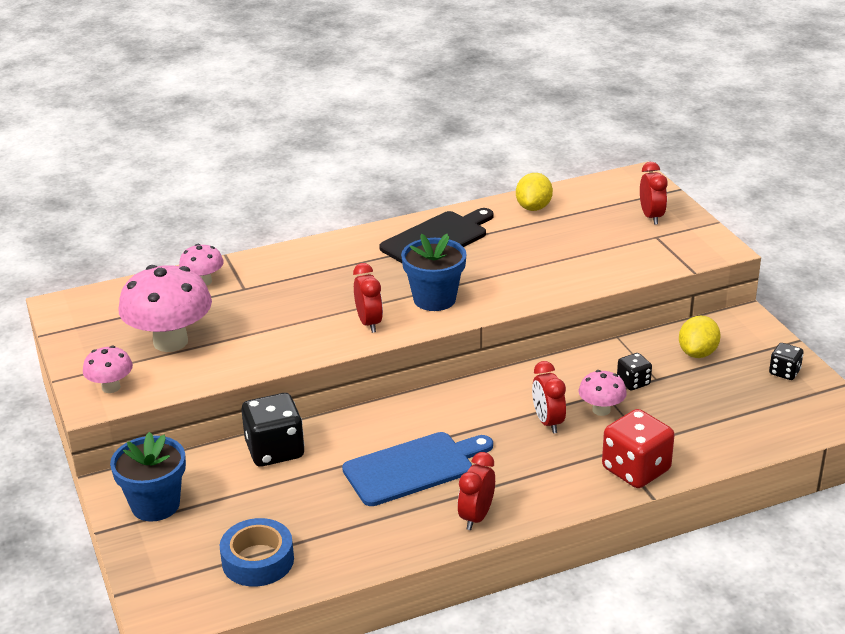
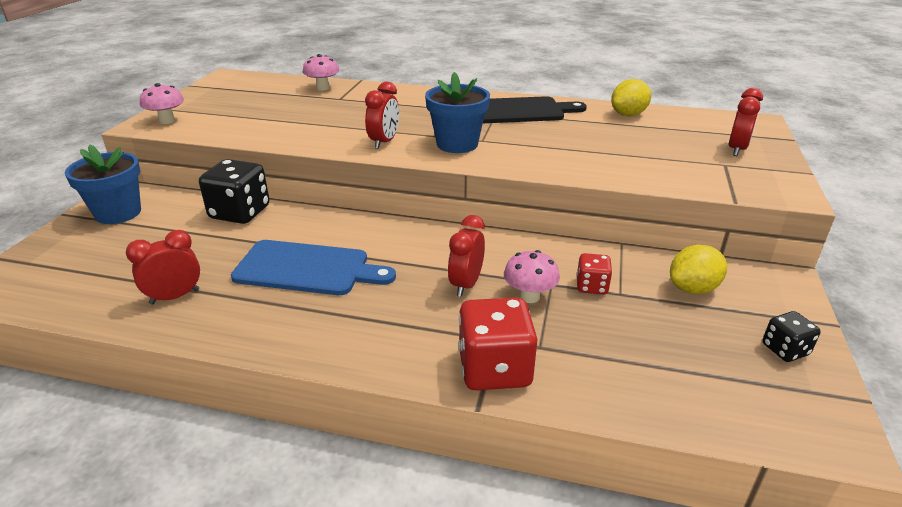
camera: 35 degrees right, 0 degrees up
(170, 342) = (245, 110): pink mushroom -> none
(258, 560) = (101, 281): blue tape -> none
(476, 517) = (292, 334): red clock -> red clock (175, 297)
(633, 382) = (591, 286): black dice -> red dice

